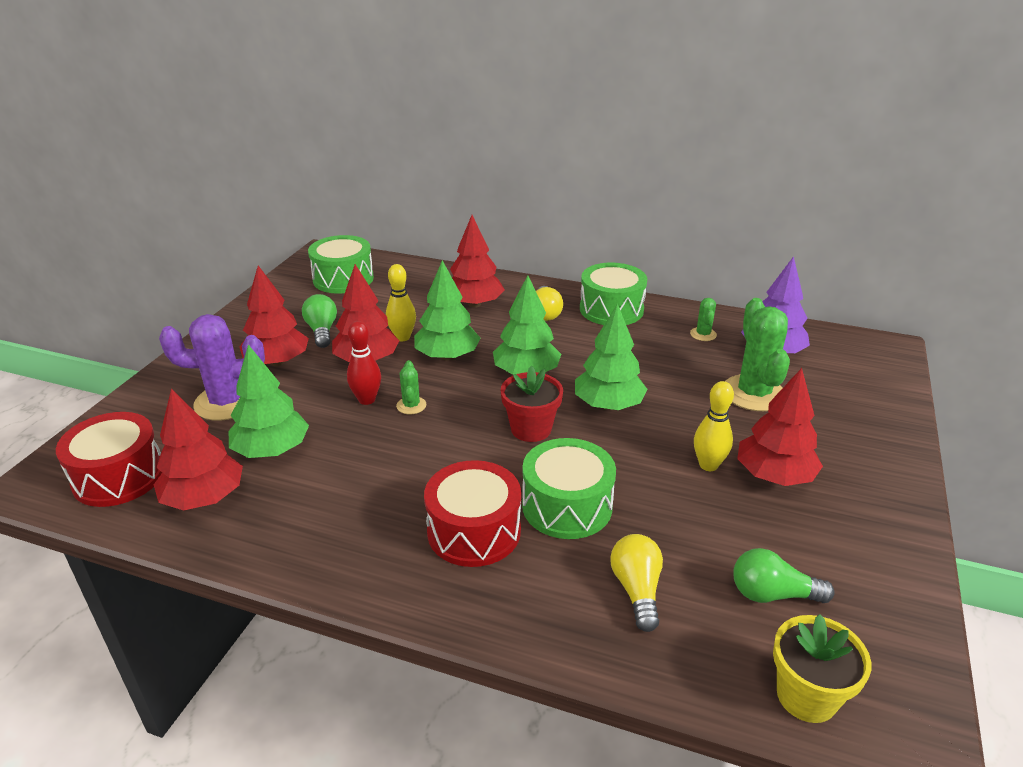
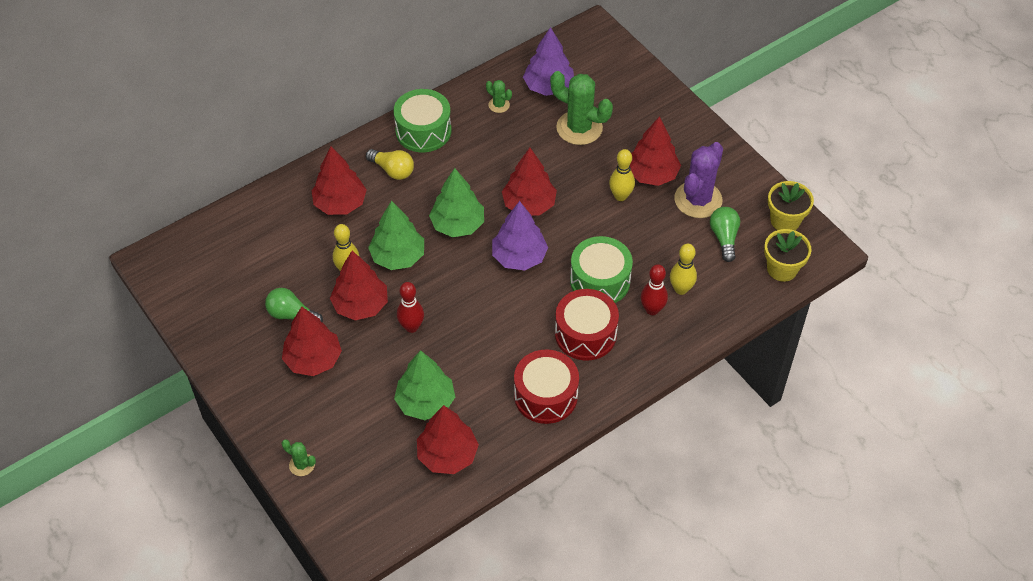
camera: 55 degrees left, 20 degrees up
(119, 476) = (383, 496): red drum -> red drum (545, 395)
(227, 402) = (343, 409): purple cactus -> purple cactus (698, 200)
(343, 279) = (216, 266): green drum -> none
(411, 405) = (440, 306): green cactus -> green cactus (302, 465)
(531, 429) = (519, 257): red flower pot -> purple tree
(573, 576) = (652, 310): none -> red bowling pin
(608, 405) = (529, 204): green tree -> red tree
(637, 590) = (681, 289): yellow light bulb -> yellow bowling pin
(772, 594) = (724, 238): green light bulb -> green light bulb turned 135 degrees clockwise
(893, 652) = (785, 220): none -> yellow flower pot

